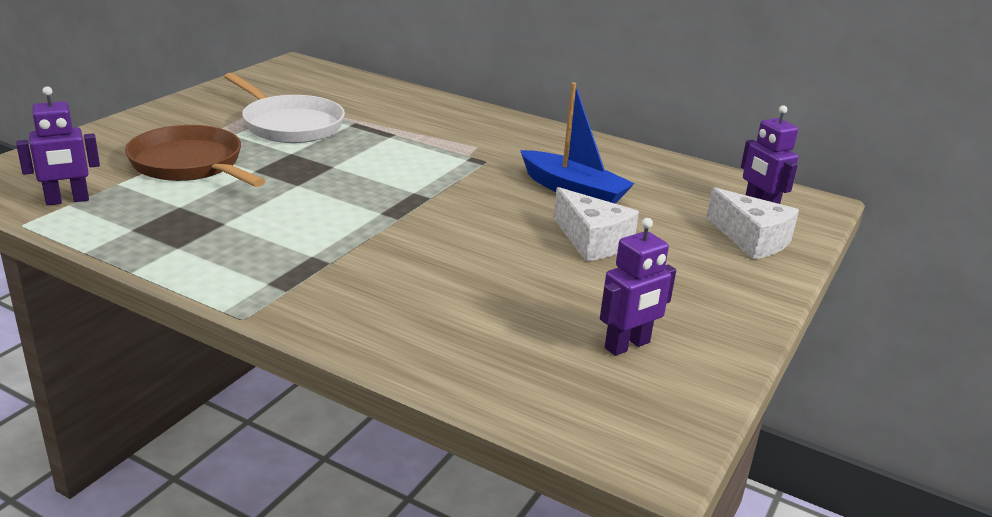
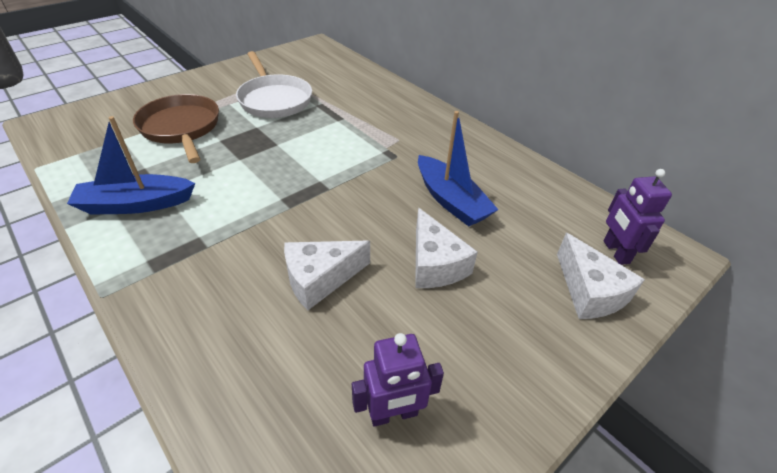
camera: 20 degrees right, 15 degrees up
(67, 200) = (79, 150): purple robot -> none
(203, 240) = (136, 204): none -> blue boat
(481, 269) = (320, 279): none -> white cheese

